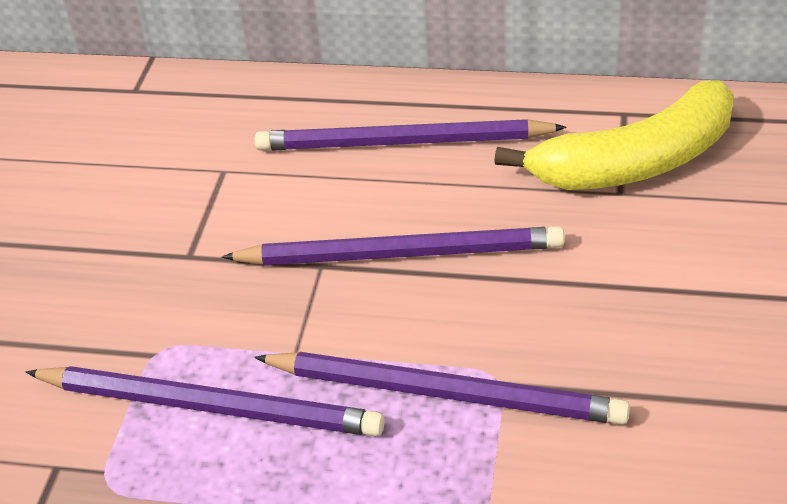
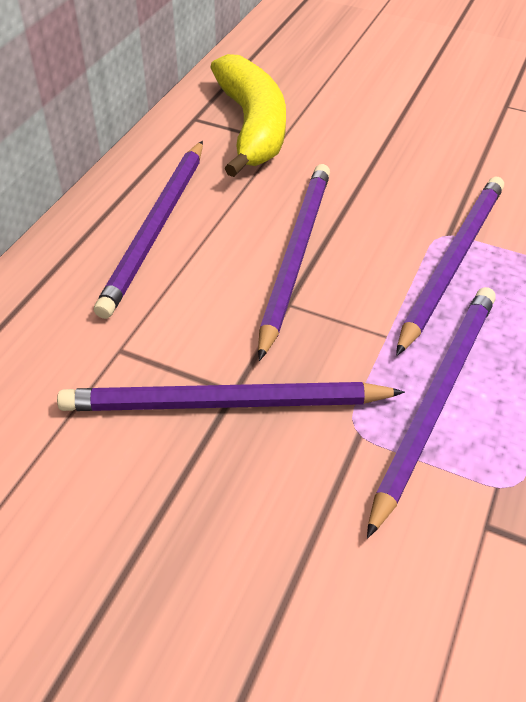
camera: 80 degrees left, 5 degrees up
(172, 252) = (224, 403): none -> purple pencil

